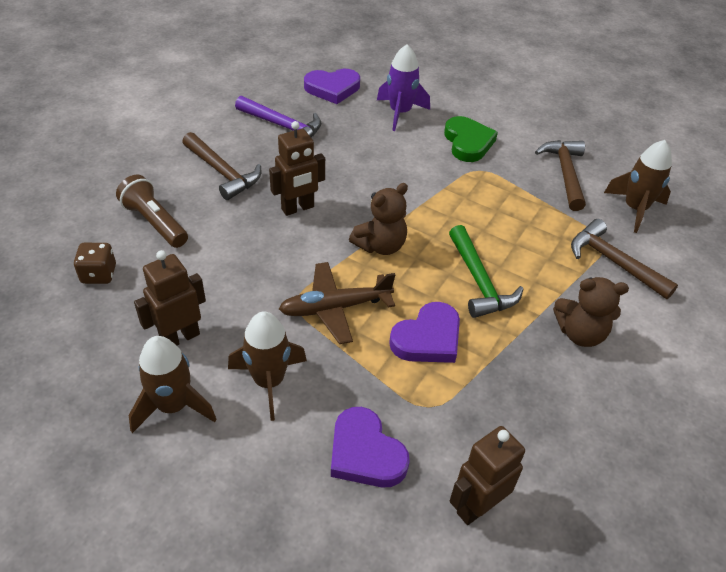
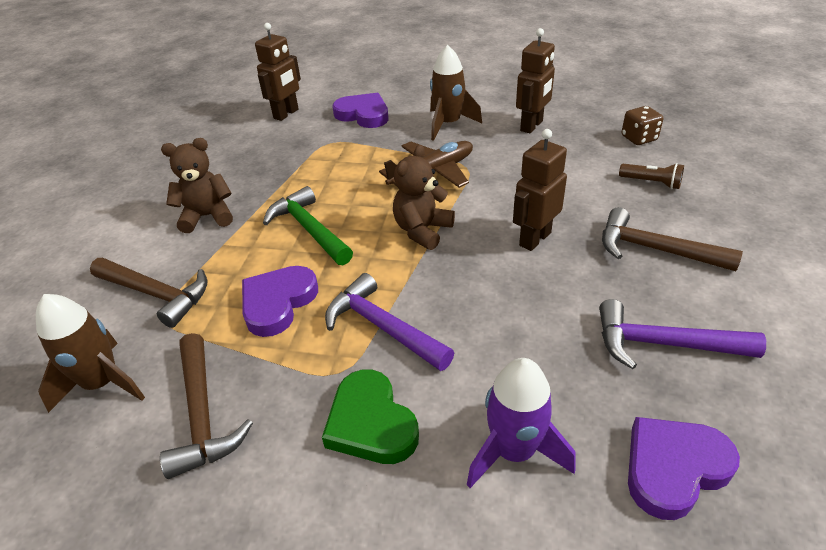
camera: 165 degrees right, 5 degrees down
(154, 222) = (651, 183): brown flashlight -> brown flashlight, size x0.64
(173, 406) = (498, 100): brown rocket -> none
(428, 338) = (344, 176): purple heart -> purple heart (278, 303)
(443, 185) = (383, 327): none -> purple hammer

